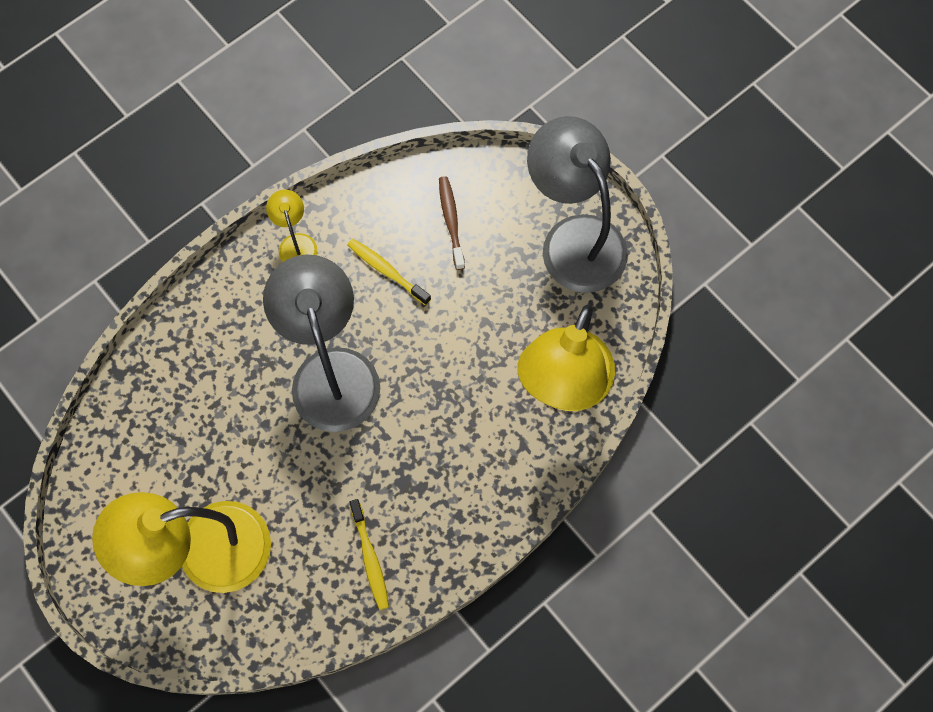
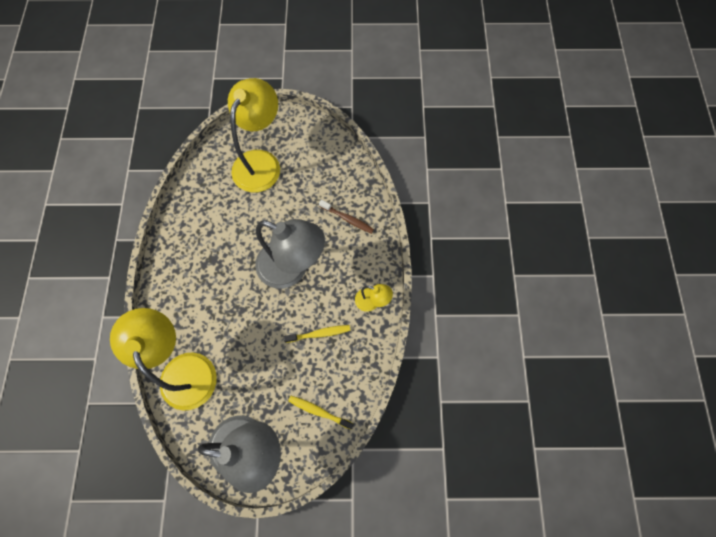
camera: 130 degrees right, 0 degrees up
(370, 558) = (196, 221): yellow toothbrush -> yellow toothbrush (319, 411)
(451, 221) = (318, 389): brown toothbrush -> brown toothbrush (347, 219)

